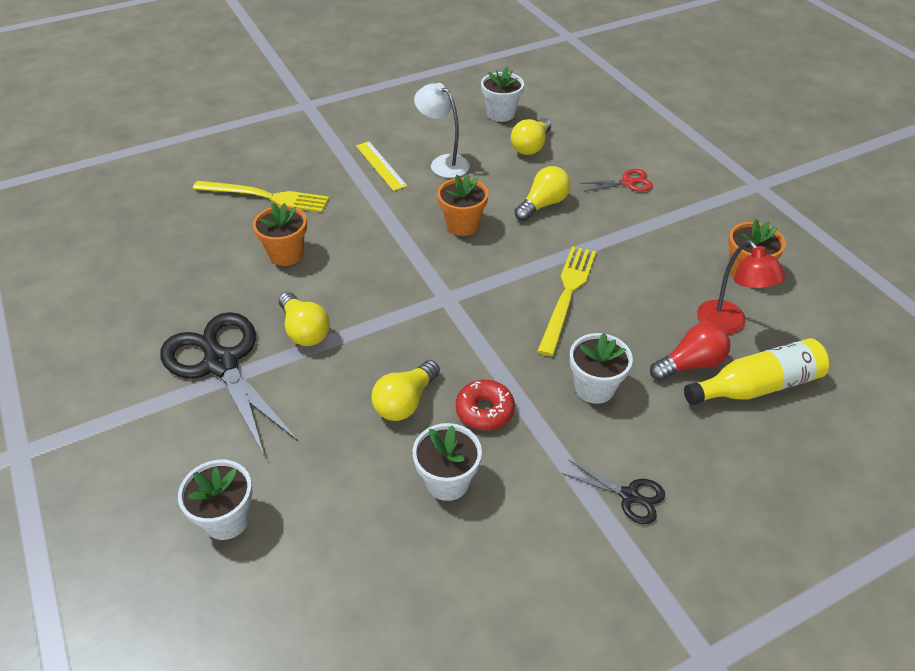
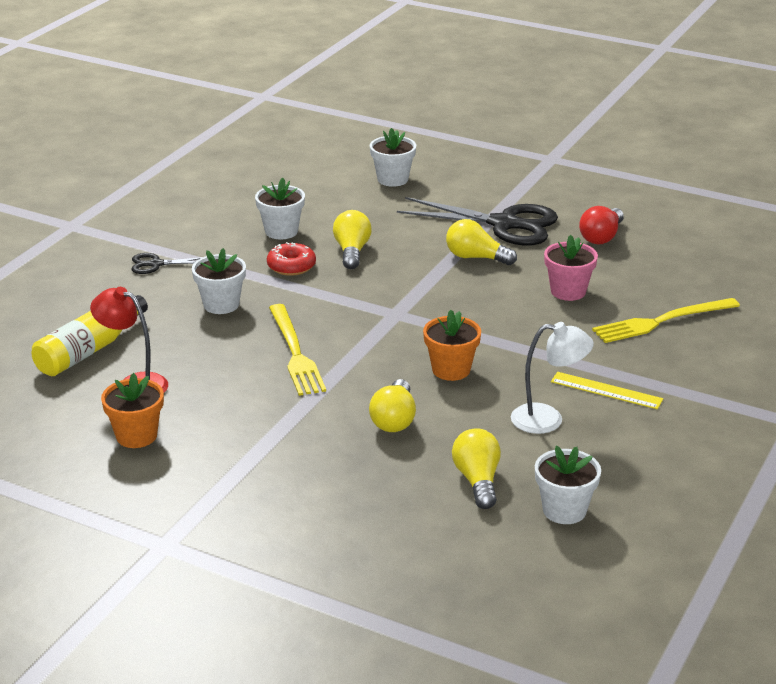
camera: 145 degrees right, 15 degrees down
(286, 254) = (568, 291): orange flower pot -> pink flower pot
(627, 182) = (324, 482): red scissors -> none
(690, 364) = (153, 345): red light bulb -> red light bulb (601, 237)

